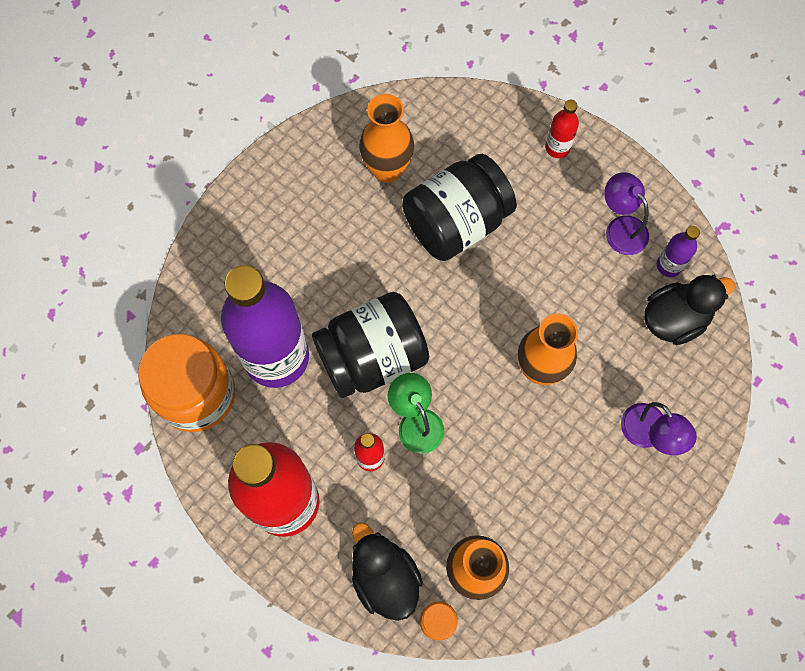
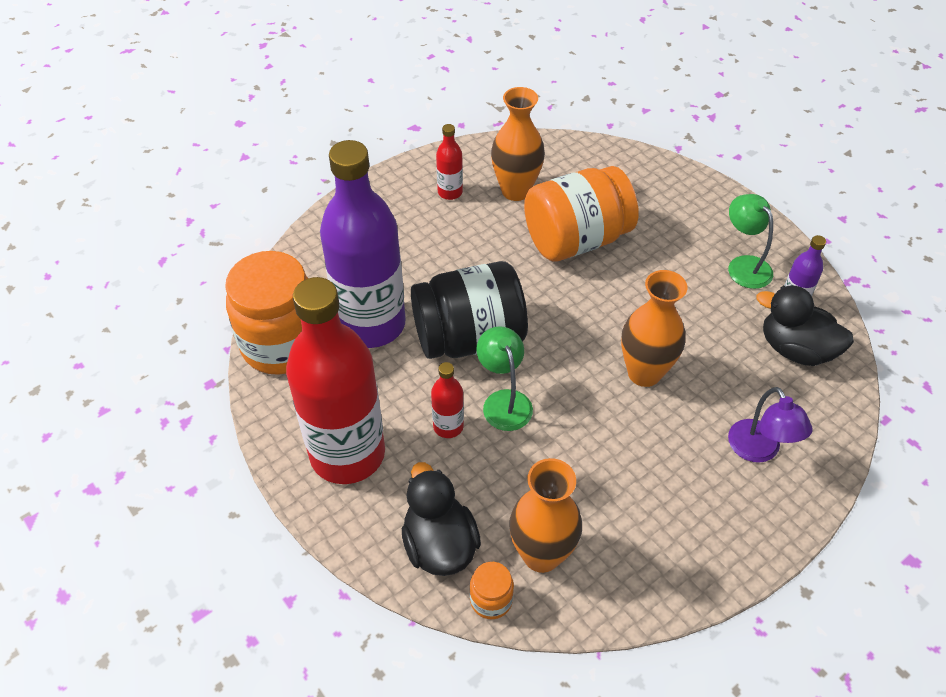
camera: 10 degrees right, 20 degrees down
(456, 222) = (576, 240): black jar -> orange jar
(557, 148) = (686, 195): red bottle -> red bottle (450, 192)
(620, 228) = (744, 265): purple lamp -> green lamp
(674, 319) = (795, 349): black duck -> black duck turned 135 degrees counterclockwise

